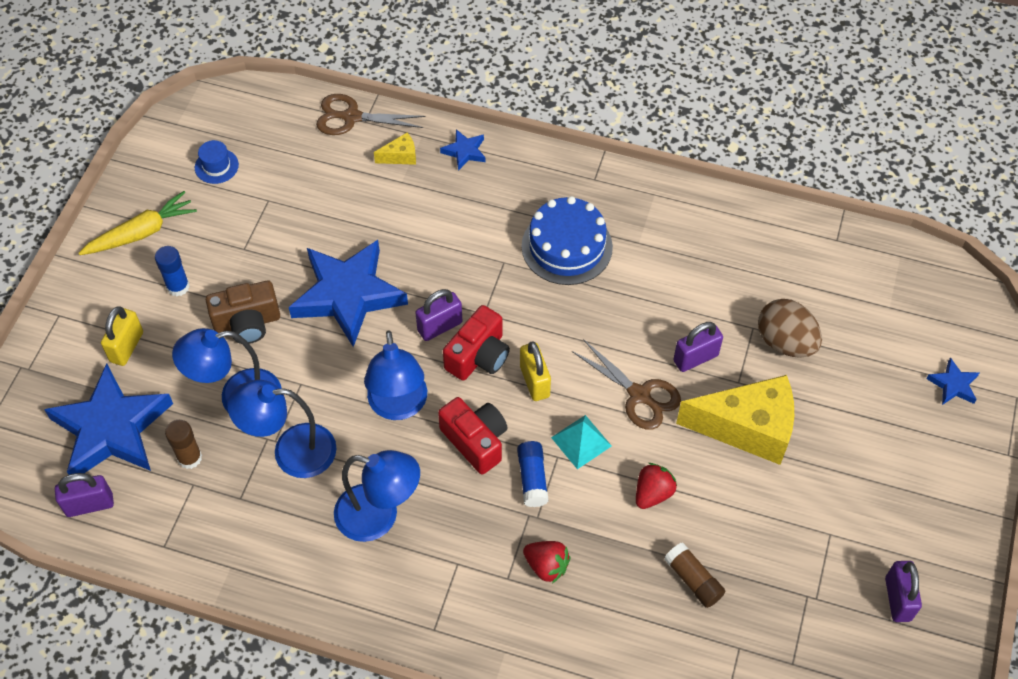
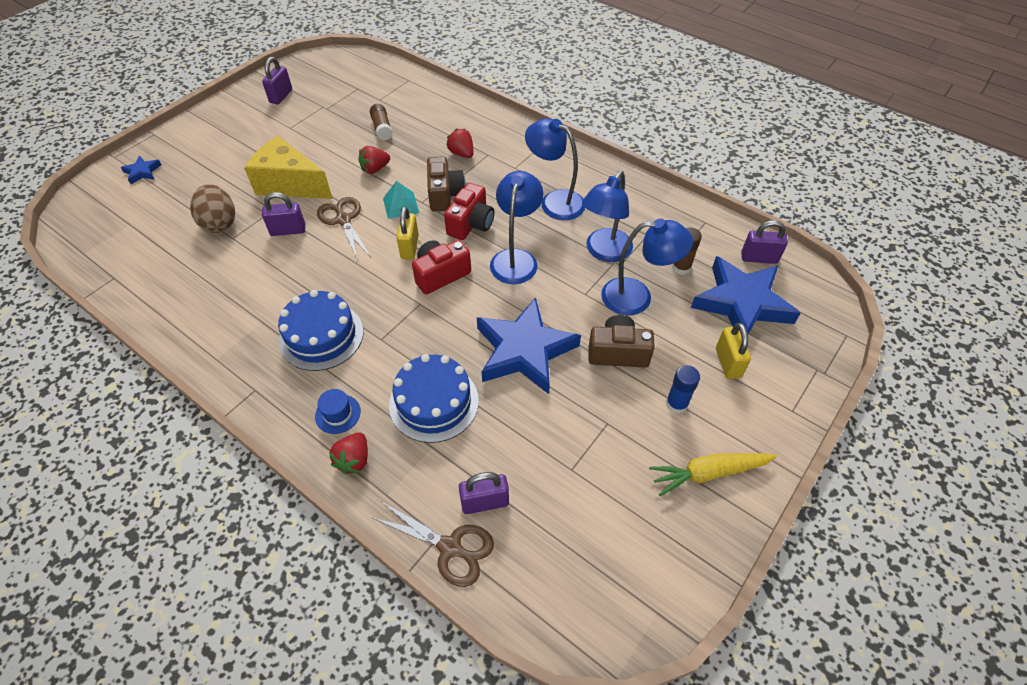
camera: 160 degrees left, 5 degrees down
(126, 347) = (728, 363): yellow padlock -> yellow padlock turned 45 degrees counterclockwise
(216, 166) = (618, 531): blue hat -> blue hat (338, 414)
(291, 451) = (604, 252): blue lamp -> blue lamp turned 105 degrees clockwise
(400, 156) = (420, 476): yellow cheese -> none
(418, 218) = (434, 402): none -> blue cake
(440, 327) = (459, 303): purple padlock -> purple padlock (484, 502)
(464, 152) = (354, 460): blue star -> red strawberry
(475, 441) = (471, 224): red camera -> red camera turned 135 degrees counterclockwise
(532, 478) = (445, 195): blue glue stick -> brown camera

